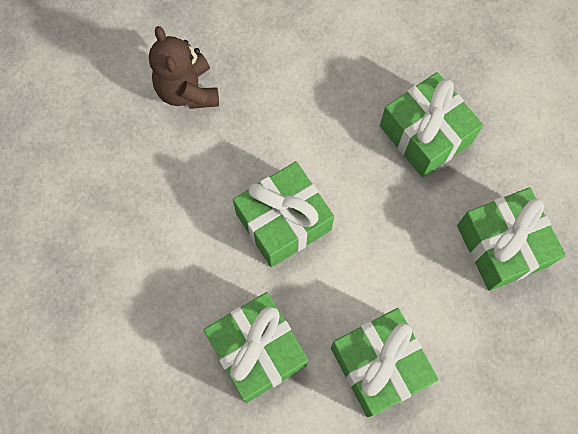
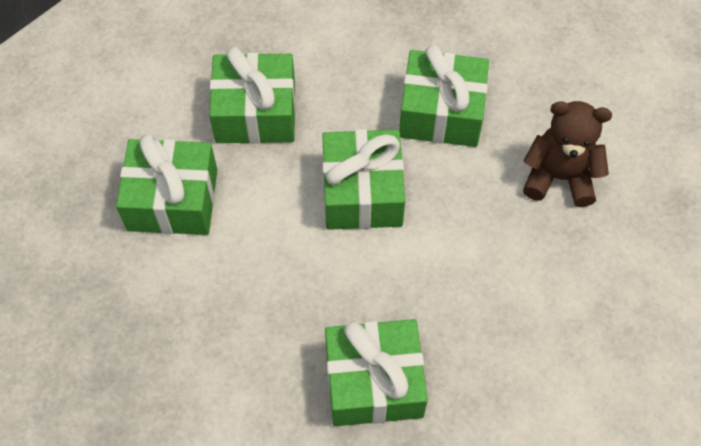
camera: 120 degrees right, 10 degrees down
(502, 245) = (202, 382): green gift -> green gift (441, 112)

